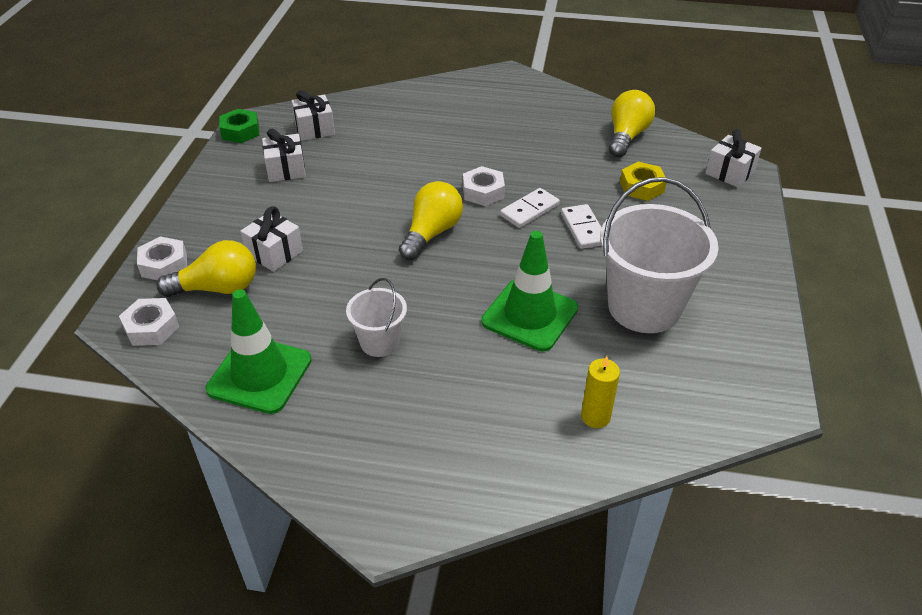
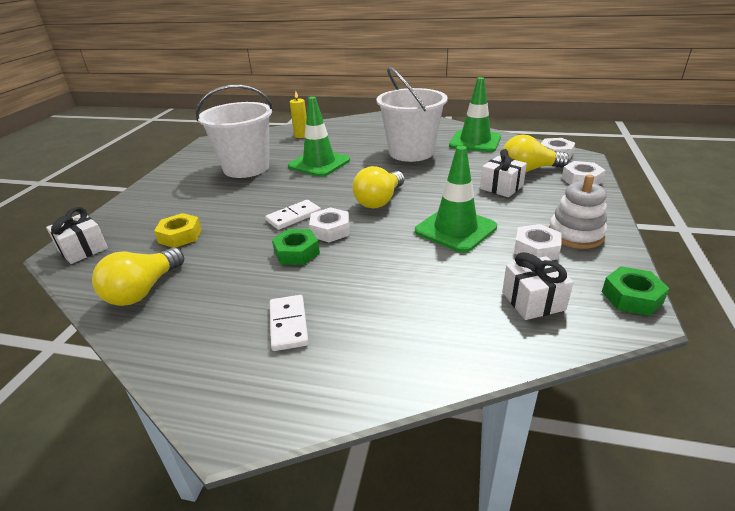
camera: 175 degrees left, 10 degrees down
(238, 184) = (575, 234): none -> white stacking toy
(286, 169) = (536, 249): white gift -> white nut
(352, 191) = (455, 229): none -> green traffic cone
(379, 342) = (411, 152): white bucket -> white bucket, size x1.93
(509, 168) = (297, 252): none -> green nut
(583, 229) = (256, 205): white domino -> white domino (288, 324)

